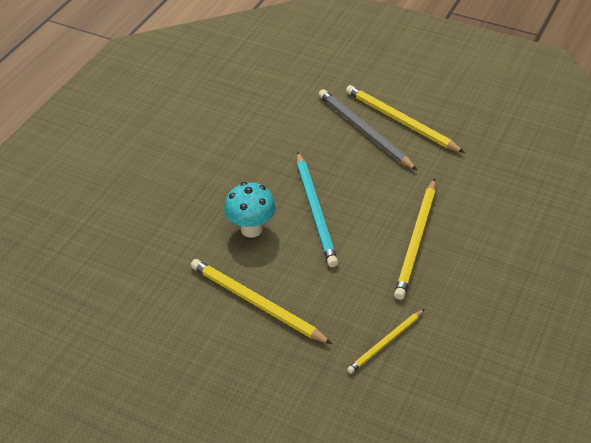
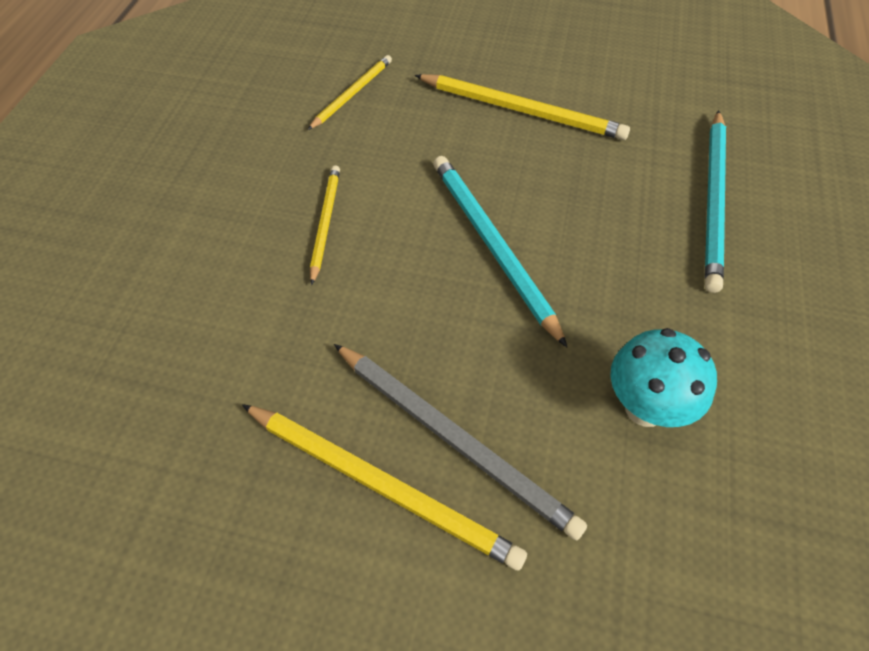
camera: 165 degrees right, 10 degrees up
(166, 215) = (713, 201): none -> turquoise pencil
(251, 229) = (576, 201): turquoise mushroom -> turquoise mushroom (645, 408)
(416, 241) = (325, 223): yellow pencil -> yellow pencil, size x0.60

